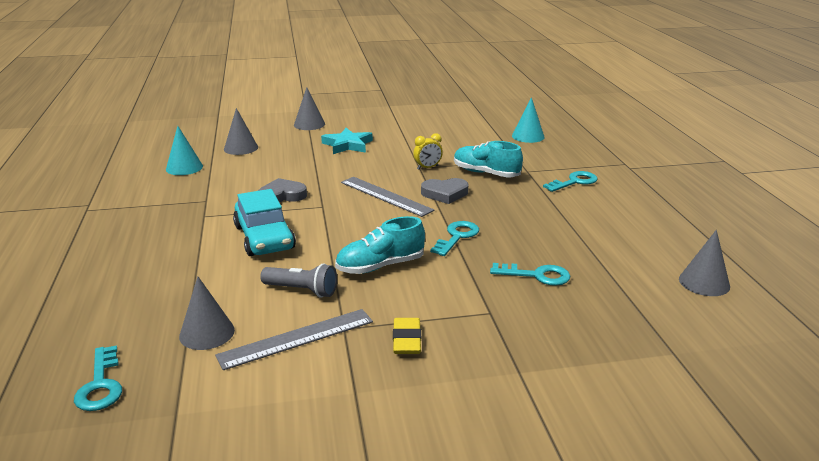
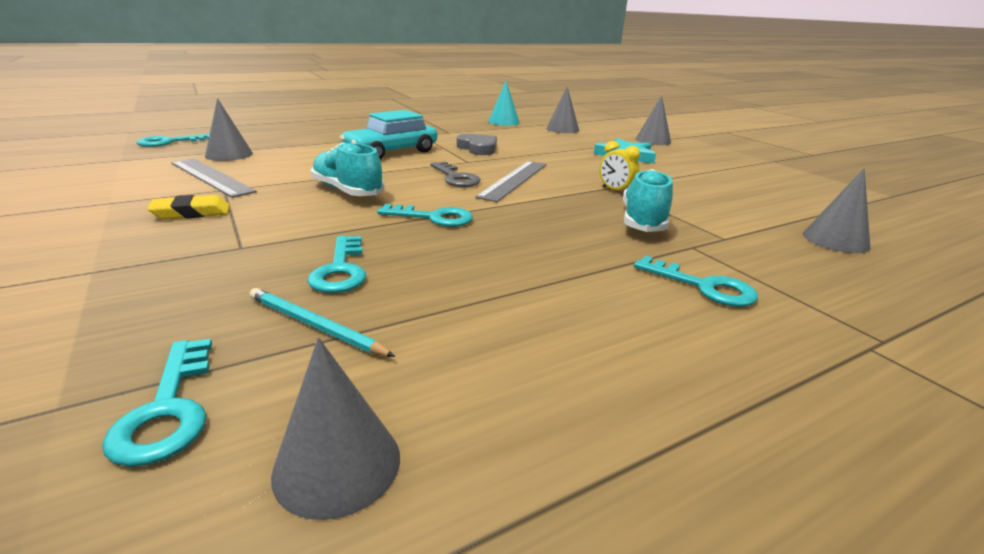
camera: 70 degrees right, 0 degrees up
(302, 290) = (295, 170): grey flashlight -> none
(368, 217) = (455, 178): none -> grey key
(445, 194) = (549, 204): grey heart -> none
(528, 136) = (835, 240): turquoise cone -> grey cone
(603, 285) = (315, 326): none -> turquoise pencil
(674, 322) = (168, 409): none -> turquoise key

